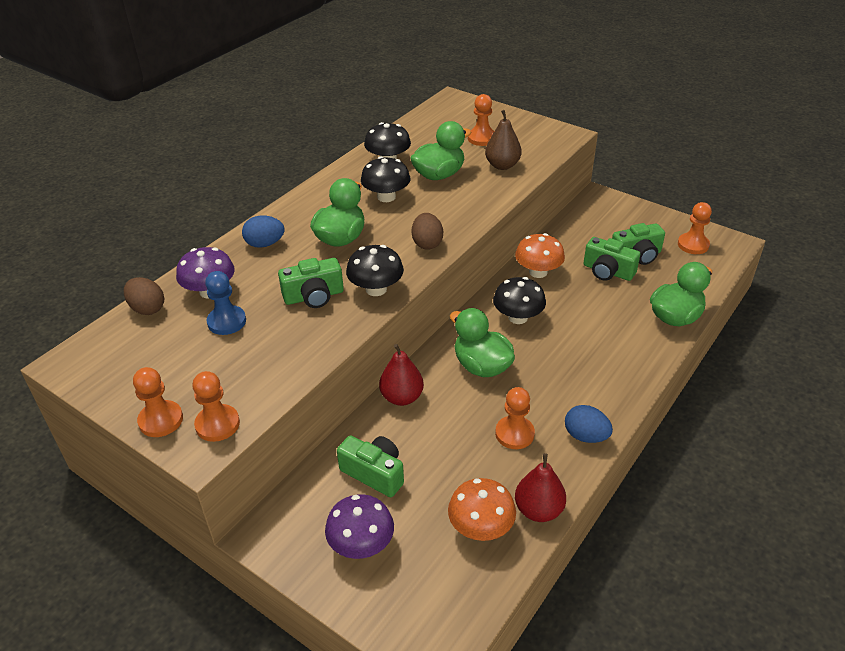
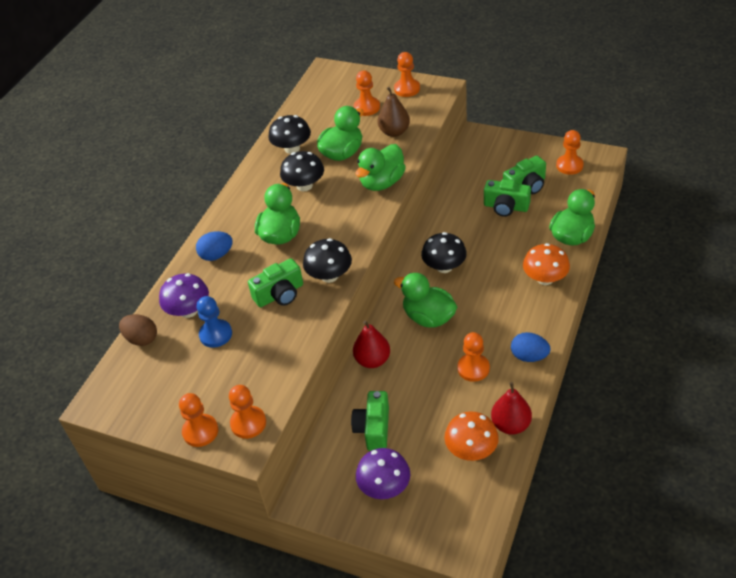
camera: 10 degrees left, 5 degrees up
(374, 473) = (373, 428): green camera -> green camera turned 105 degrees counterclockwise
(427, 243) = (356, 223): brown egg -> none
(470, 210) = (382, 182): none -> green duck
(531, 129) = (407, 89): none -> orange pawn
(538, 272) = (448, 221): orange mushroom -> orange mushroom (545, 278)

